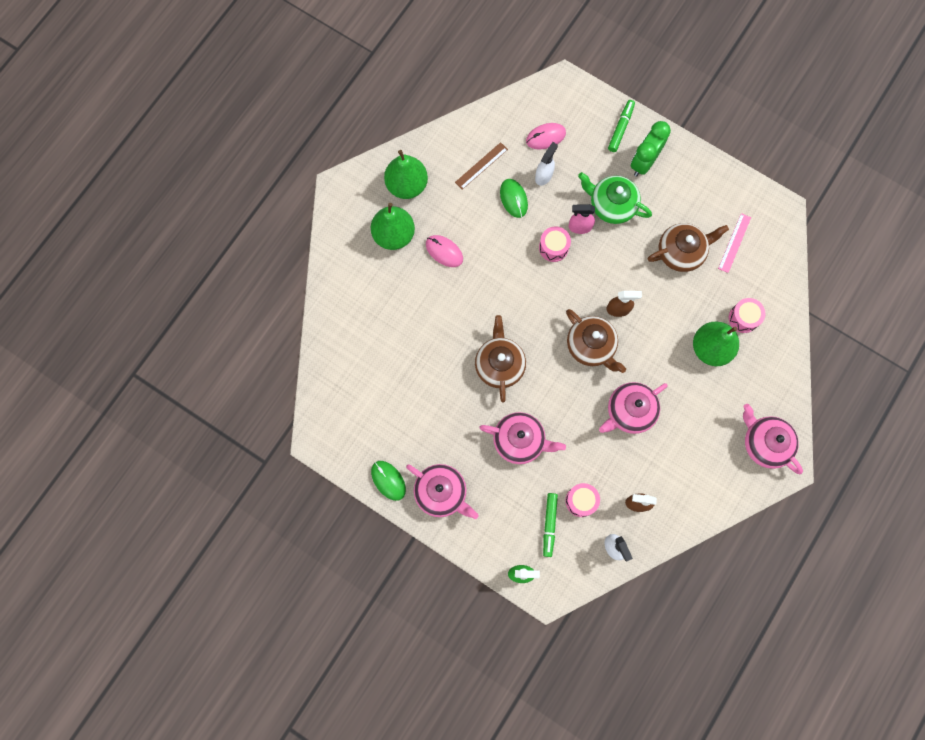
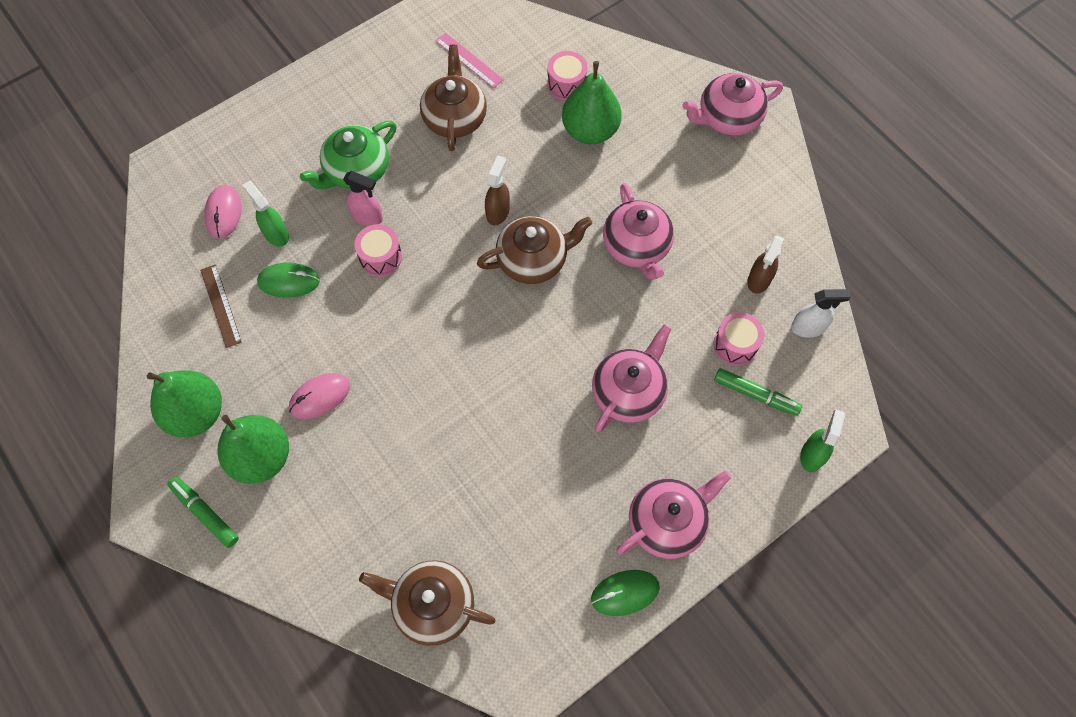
camera: 70 degrees left, 10 degrees down
(499, 365) = (513, 381): brown teapot -> brown teapot (432, 605)
(544, 175) = (276, 234): white spray bottle -> green spray bottle
(579, 227) = (367, 217): pink spray bottle -> pink spray bottle turned 90 degrees counterclockwise
(620, 128) = (259, 125): green marker -> green marker (205, 513)
(644, 162) = (318, 116): green clock -> none

